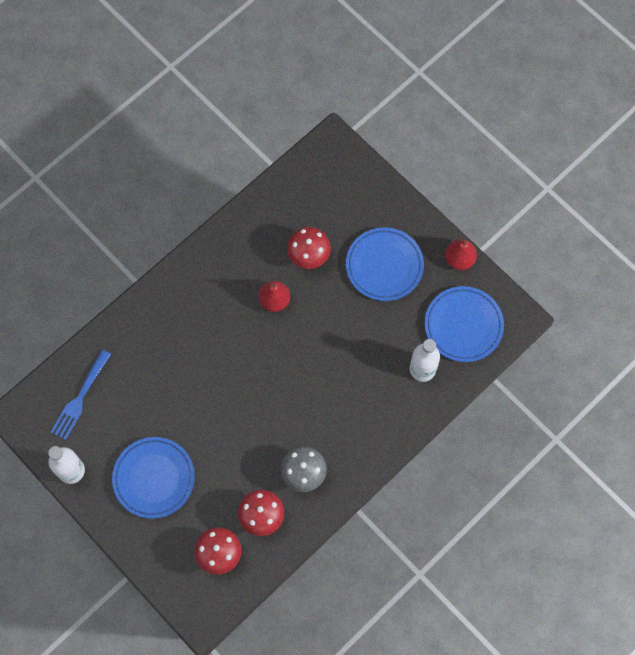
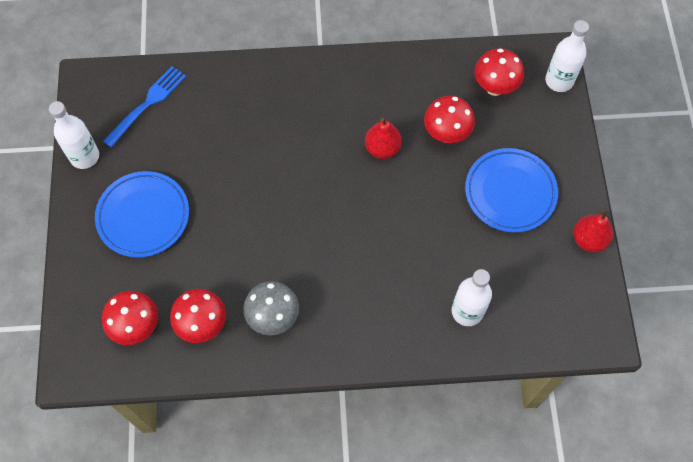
camera: 40 degrees right, 5 degrees down
(80, 397) = (147, 104): blue fork -> blue fork turned 150 degrees clockwise
(313, 197) = (494, 87): none -> red mushroom
(352, 158) = (559, 81): none -> white bottle
(463, 325) = (542, 302): blue plate -> none

